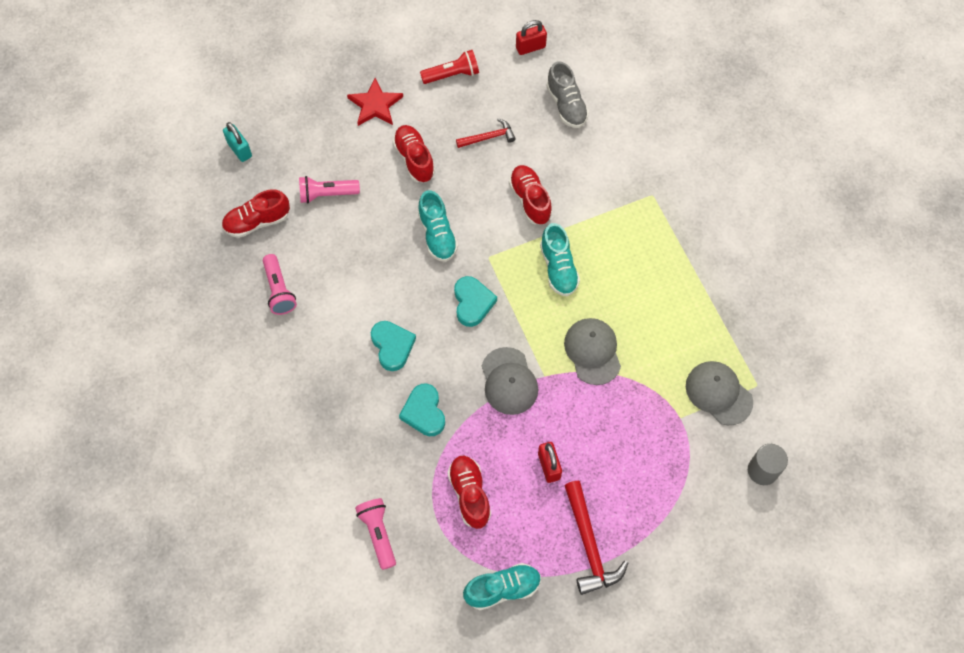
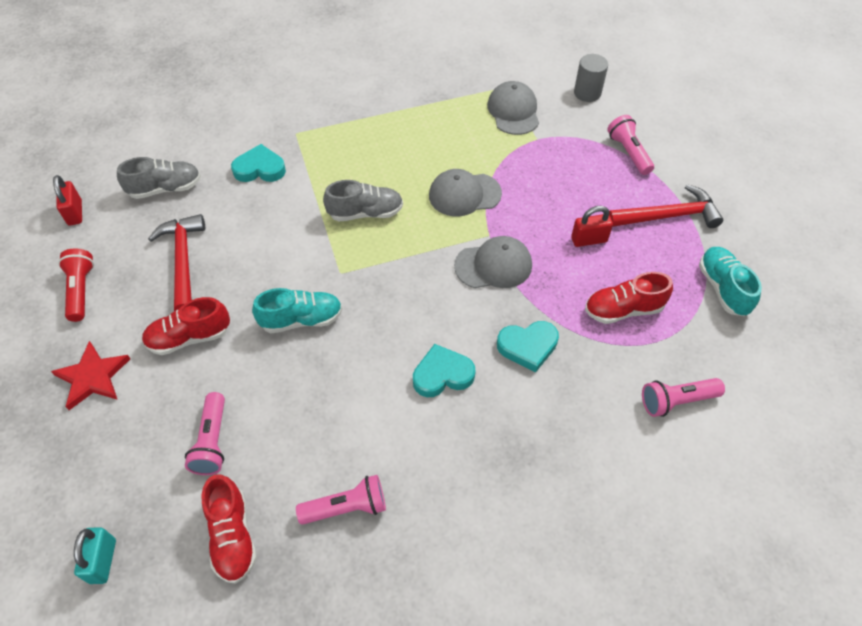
camera: 85 degrees left, 10 degrees down
(239, 150) = (103, 561): turquoise padlock -> turquoise padlock turned 60 degrees counterclockwise
(472, 303) = (396, 291): turquoise heart -> turquoise heart (260, 168)
(488, 137) = (183, 261): red hammer -> red hammer, size x1.65
(530, 200) = (276, 230): red shoe -> none
(558, 268) = (365, 213): turquoise shoe -> grey shoe
(674, 511) = (628, 152): none -> pink flashlight
(718, 393) = (513, 111): grey cap -> grey cap turned 120 degrees clockwise

